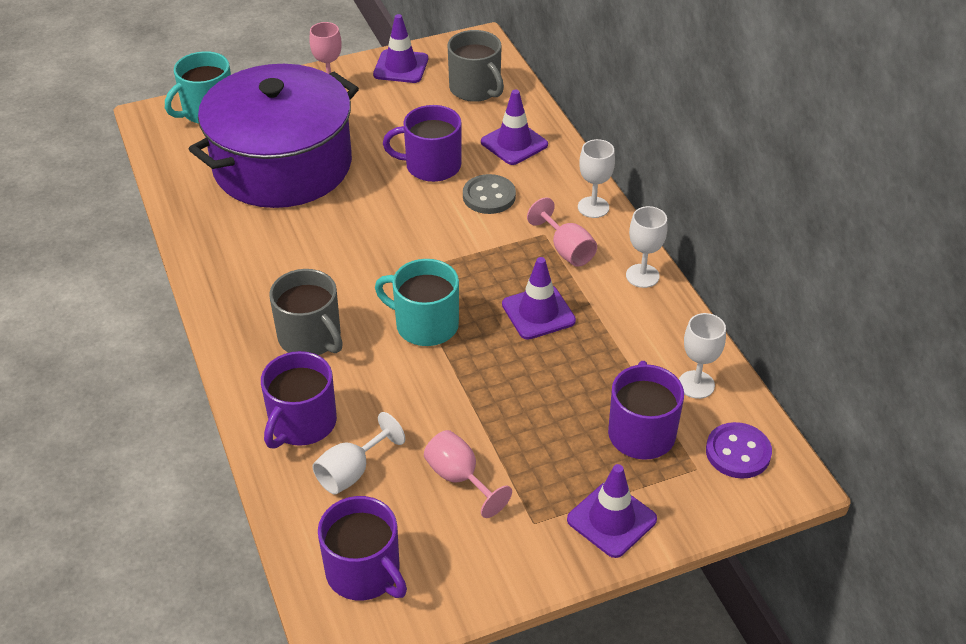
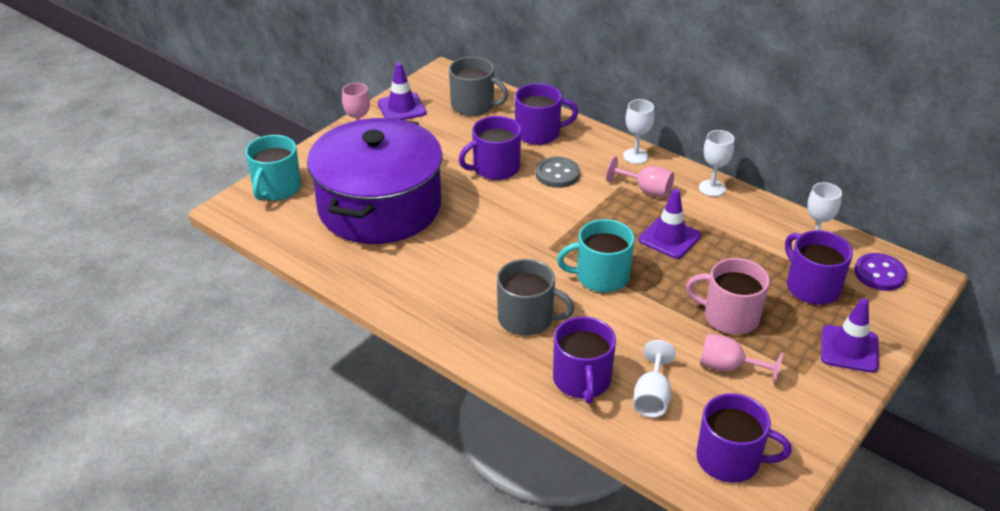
camera: 30 degrees left, 5 degrees down
(514, 143) = (539, 133): purple traffic cone -> purple mug
(516, 425) = (729, 316): none -> pink mug

